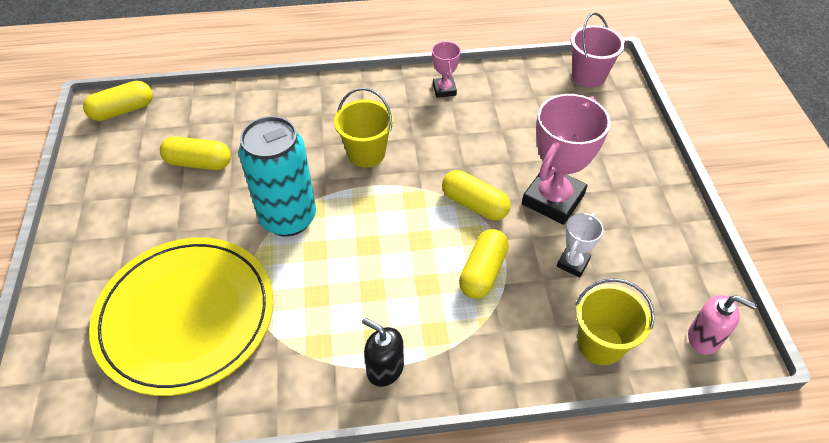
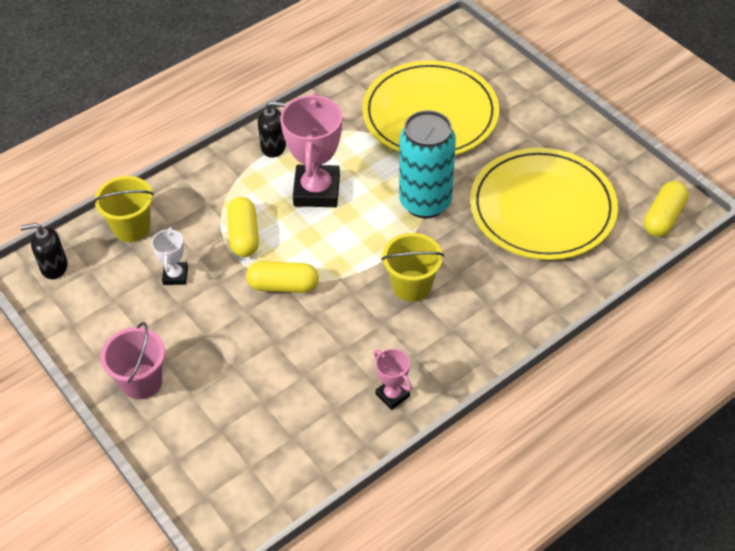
camera: 150 degrees right, 0 degrees up
(199, 163) = (542, 208): yellow capsule -> yellow plate
(553, 199) = (217, 324): pink trophy -> pink trophy (317, 191)
(588, 75) = (246, 501): pink bucket -> pink bucket (141, 381)
(704, 338) = (54, 267): pink soap dispenser -> black soap dispenser

